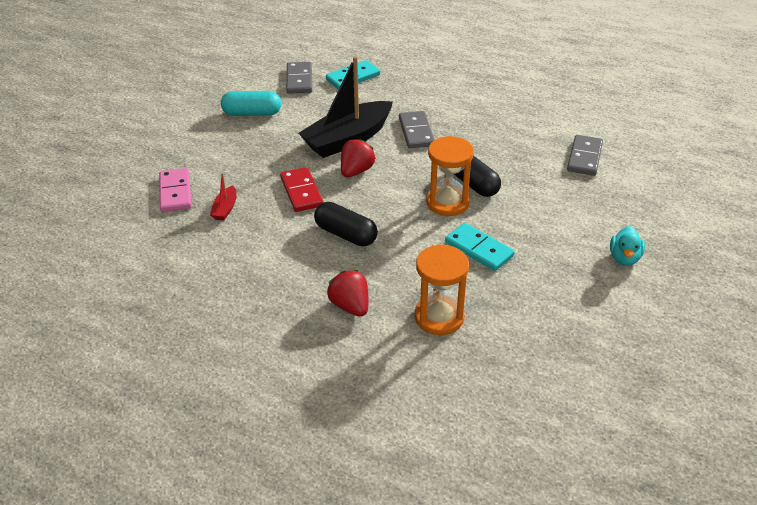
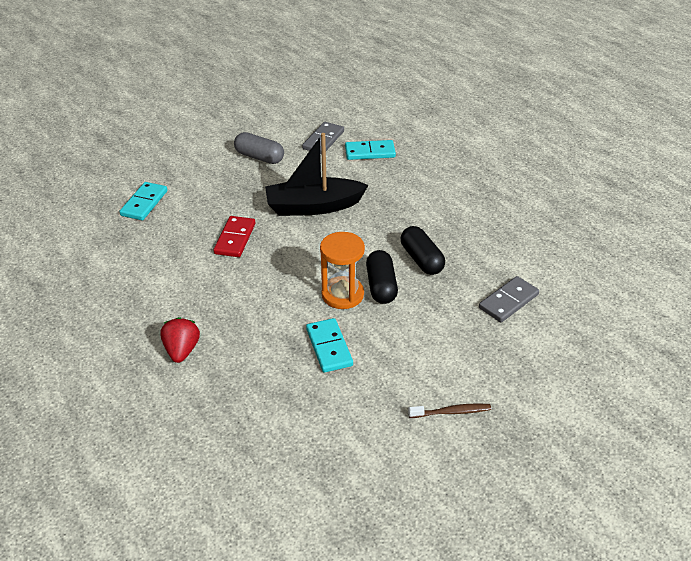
camera: 30 degrees right, 0 degrees up
(175, 192) = (144, 203): pink domino -> turquoise domino
(225, 209) = (166, 231): red boat -> none
(252, 113) = (259, 157): turquoise capsule -> grey capsule
(345, 234) = (234, 289): black capsule -> black capsule (421, 259)
(356, 171) = (294, 237): red strawberry -> none
(416, 132) = (377, 221): grey domino -> none
(439, 317) = (240, 391): orange hourglass -> none
(624, 258) = (451, 412): turquoise duck -> brown toothbrush

